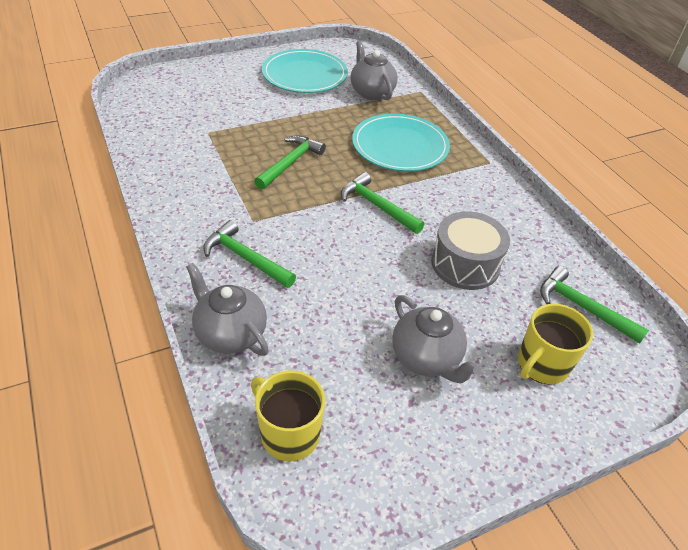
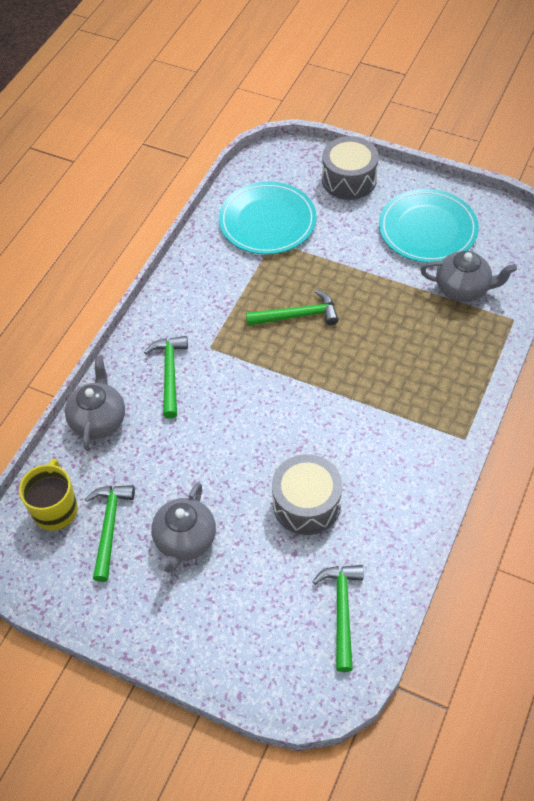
camera: 55 degrees right, 10 degrees up
(213, 74) = (349, 179): none -> grey drum
(371, 92) = (463, 289): grey teapot -> grey teapot turned 75 degrees clockwise
(377, 206) = (311, 404): green hammer -> green hammer (110, 527)
(400, 146) = (408, 363): turquoise plate -> turquoise plate (267, 221)
(542, 364) = (249, 615): yellow mug -> none

